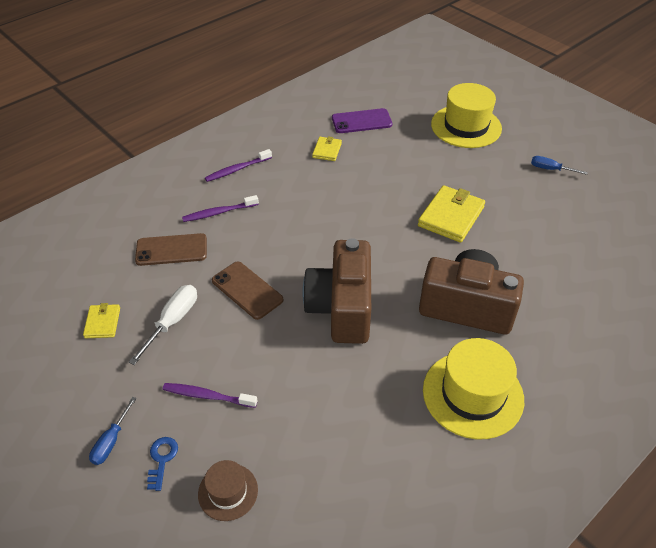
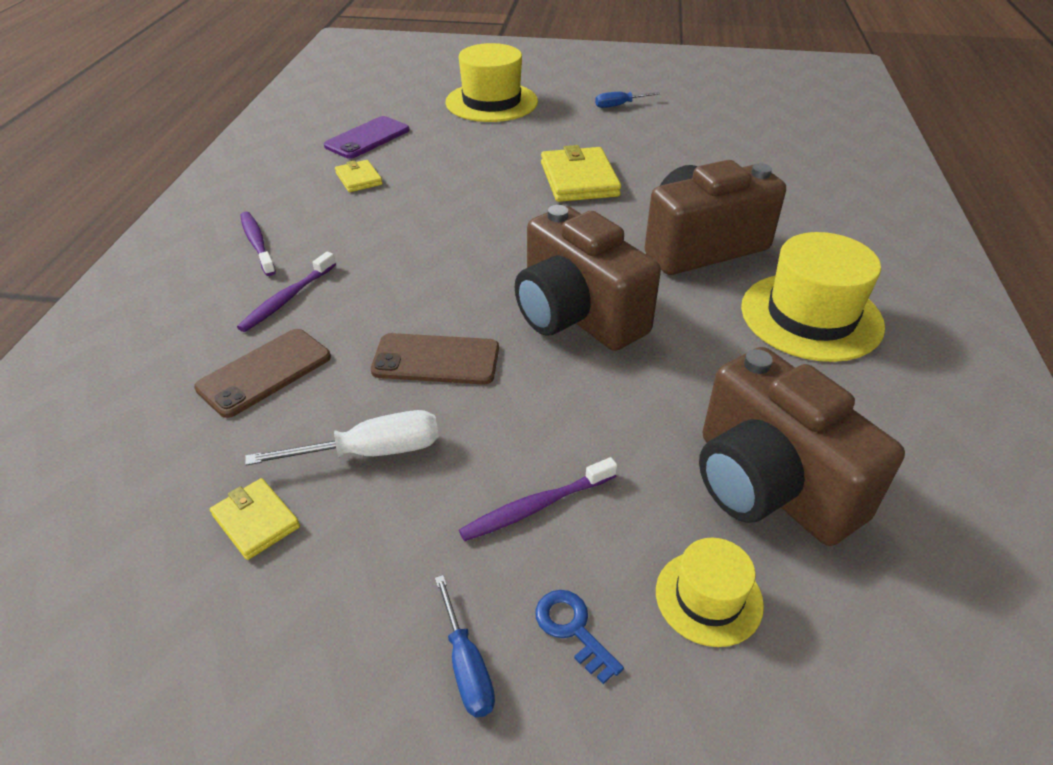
camera: 40 degrees left, 5 degrees down
(173, 321) = (372, 451): white screwdriver -> white screwdriver turned 90 degrees clockwise
(228, 492) = (708, 597): brown hat -> yellow hat
(237, 169) = (257, 243): purple toothbrush -> purple toothbrush turned 135 degrees clockwise
(321, 466) = (770, 485): none -> brown camera

